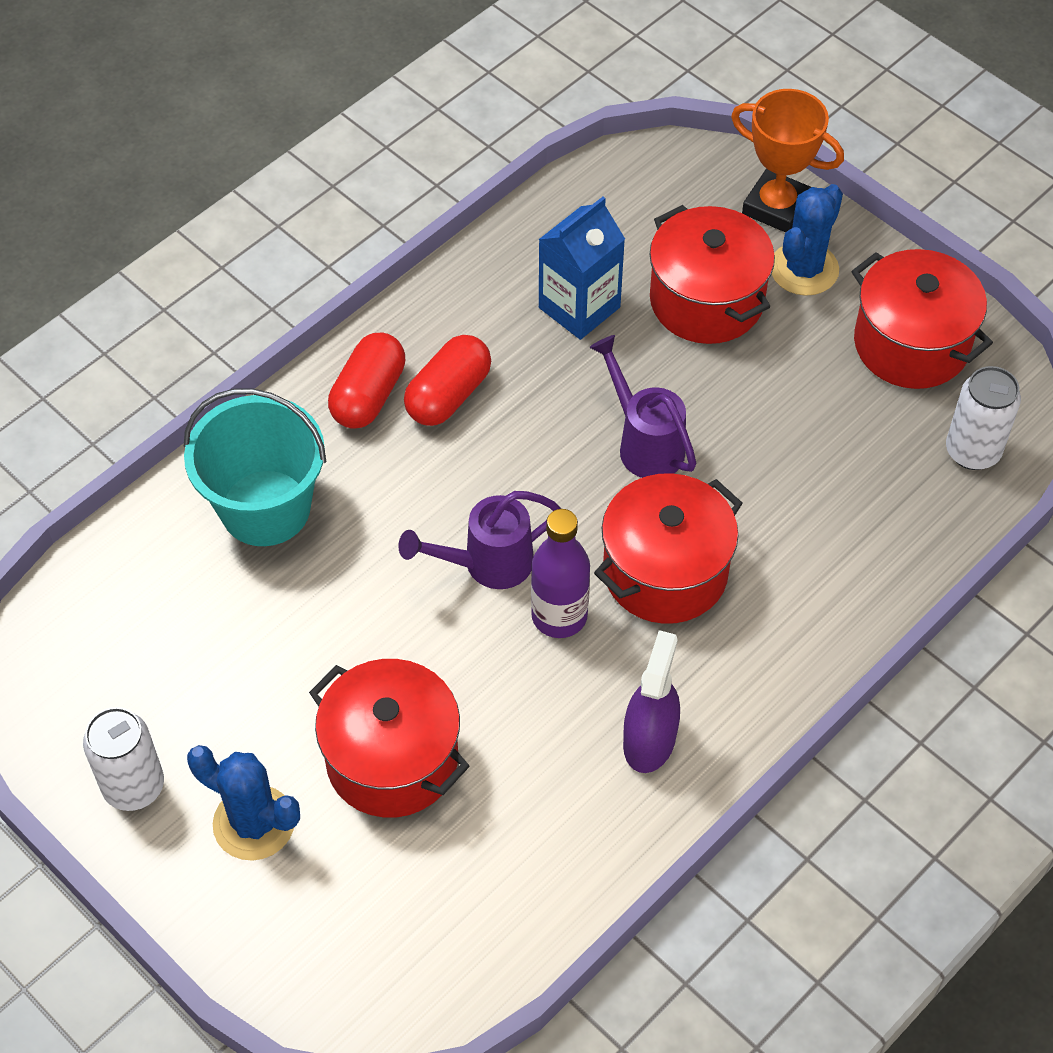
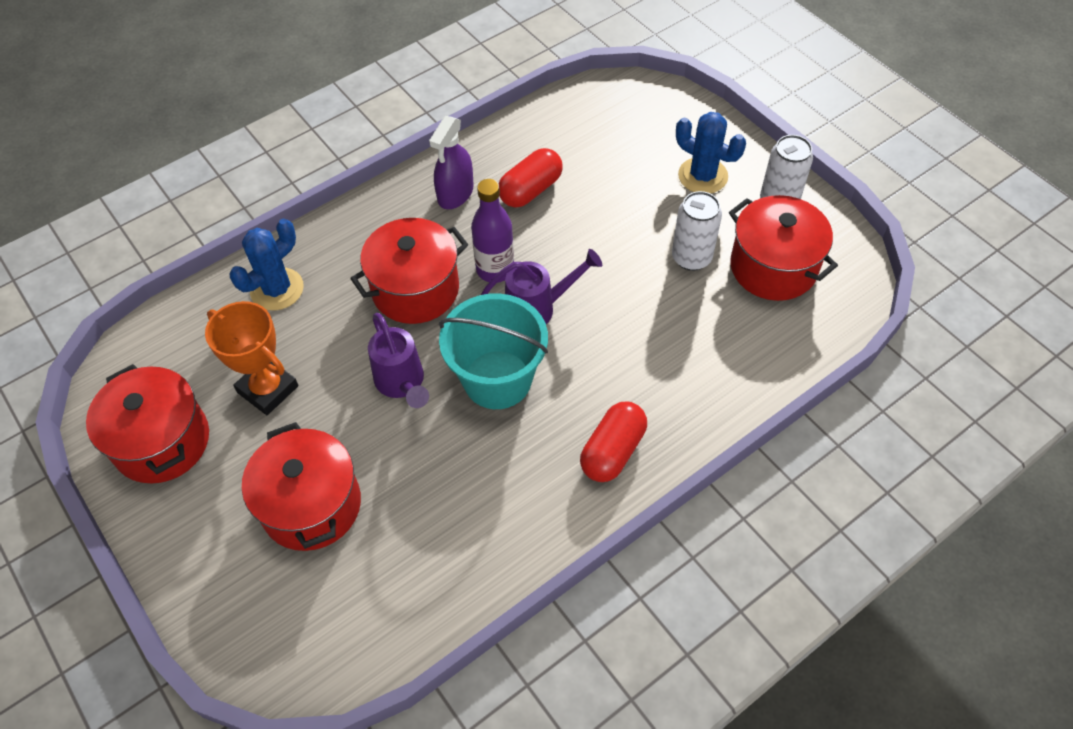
camera: 170 degrees left, 0 degrees up
(265, 508) = (697, 367): turquoise bucket -> turquoise bucket (497, 379)
(392, 759) = (616, 199): red pot -> red pot (773, 267)
(448, 395) = (547, 443): red capsule -> red capsule (530, 190)
(579, 307) = (422, 513): blue carton -> none
(776, 207) = (212, 599): orange trophy -> orange trophy (268, 389)
(804, 269) = (216, 526): blue cactus -> blue cactus (277, 289)
(972, 451) = (163, 348): white can -> white can (691, 258)

